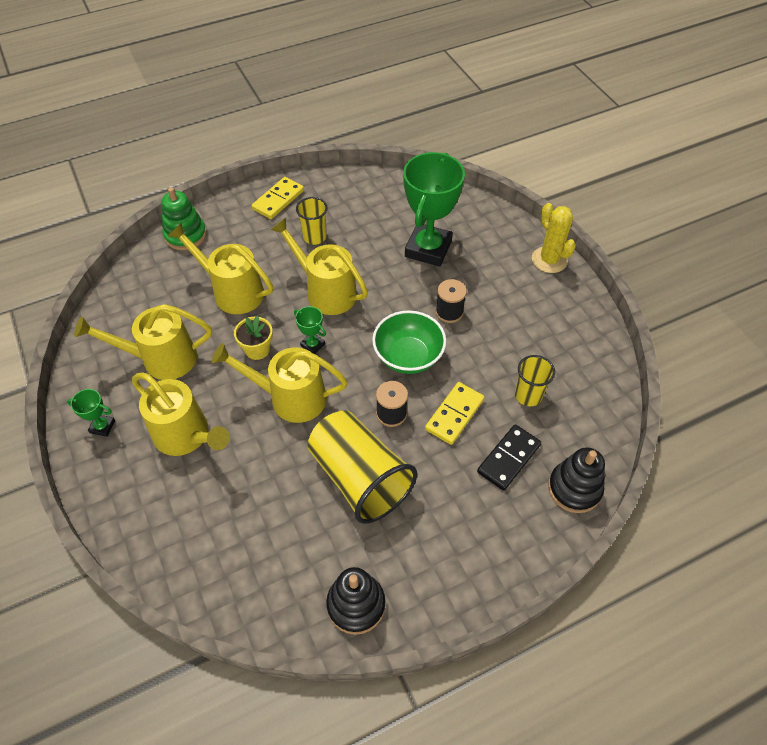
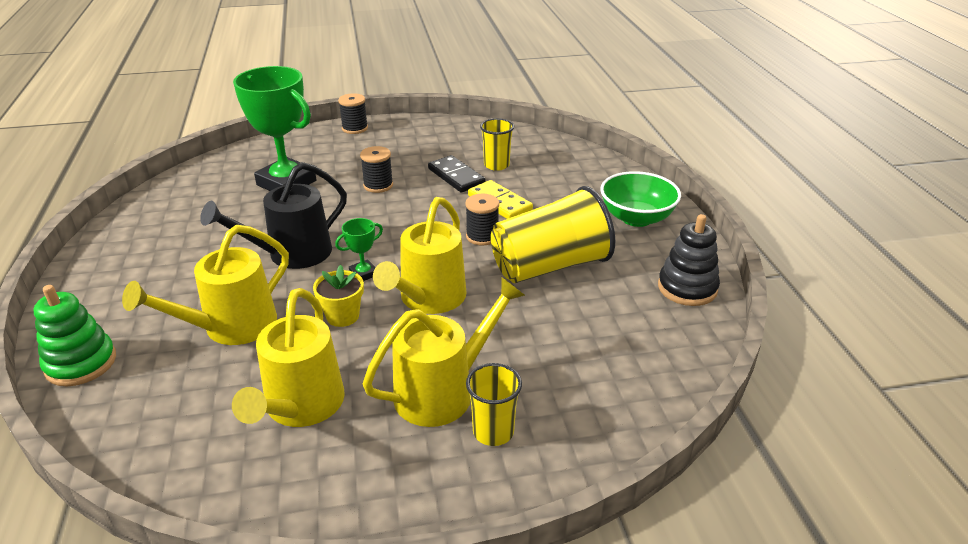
camera: 75 degrees left, 20 degrees down
(102, 427) = (387, 481): green trophy -> none
(278, 200) = (104, 270): yellow domino -> none
(314, 237) = (199, 251): yellow cup -> yellow cup (493, 431)
(325, 291) = (291, 254): yellow watering can -> black watering can
(408, 356) = (418, 216): green bowl -> green bowl (636, 218)
(509, 458) = (557, 185): black domino -> black domino (456, 176)
(549, 260) = (355, 128): yellow cactus -> black spool
(574, 488) = (595, 163): black stacking toy -> none

